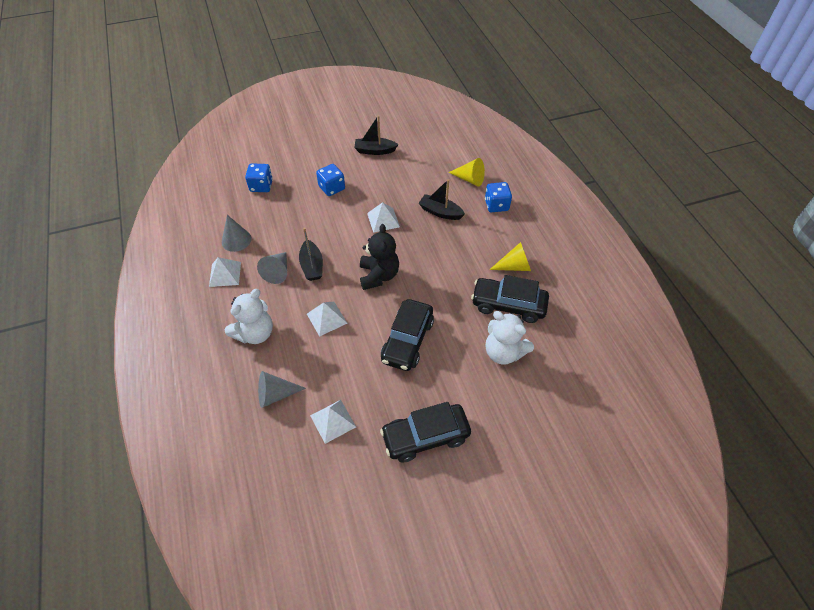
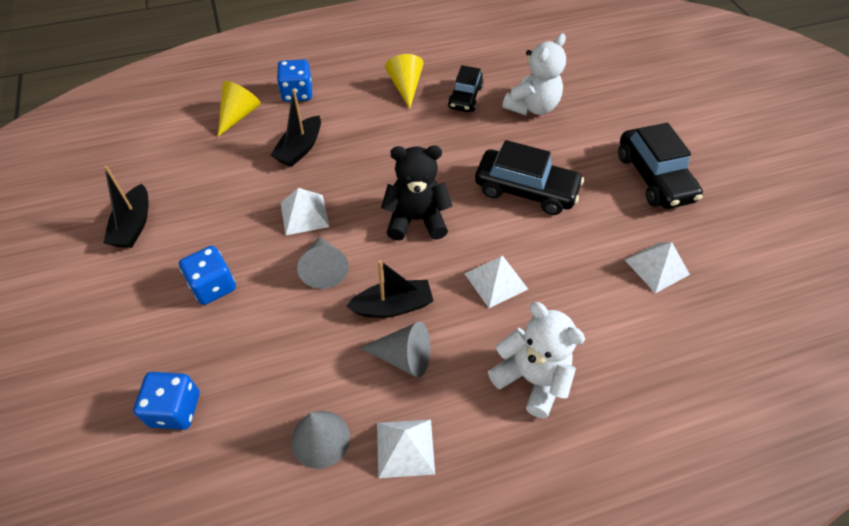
camera: 90 degrees left, 0 degrees up
(275, 394) = (633, 338): grey cone -> grey cone (324, 268)
(508, 305) = (465, 97): black car -> black car, size x0.63

